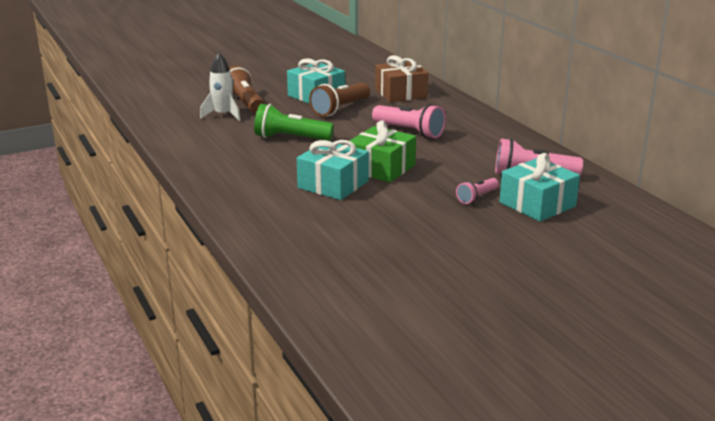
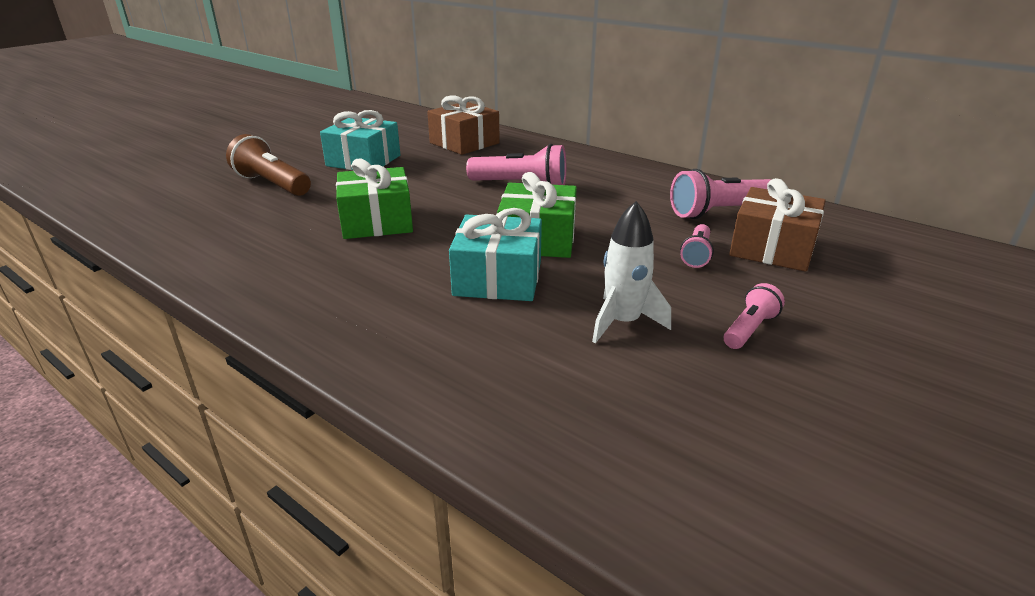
camera: 25 degrees left, 5 degrees up
(223, 115) = (252, 206): white rocket -> white rocket (623, 322)
(291, 138) = (377, 221): green flashlight -> green gift
(340, 109) = (409, 172): brown flashlight -> none
(454, 241) = (749, 329): none -> pink flashlight
(537, 204) = (772, 248): turquoise gift -> brown gift

